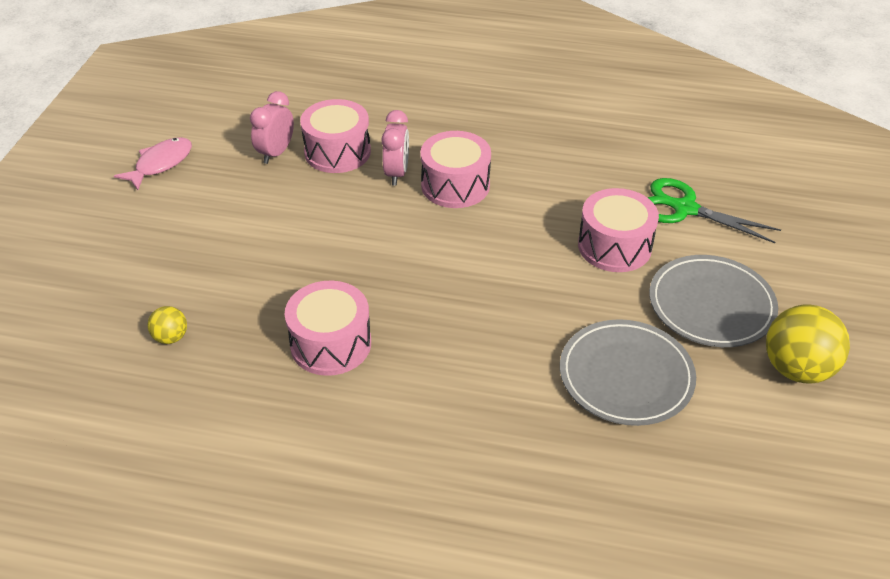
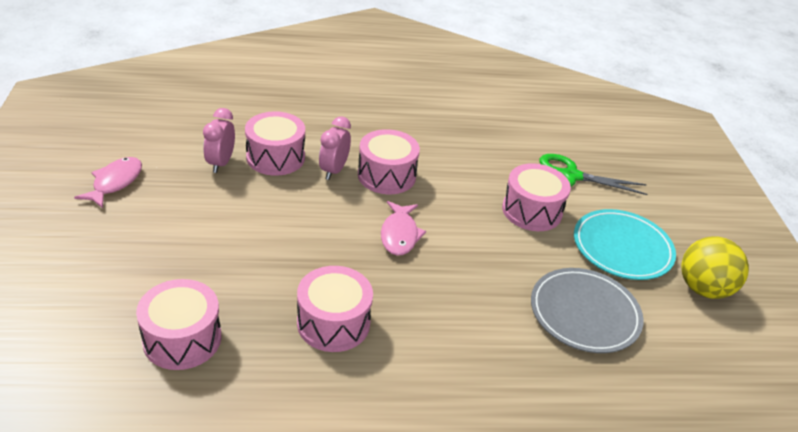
camera: 20 degrees left, 5 degrees down
(171, 337) = (182, 339): yellow ball -> pink drum
(397, 173) = (334, 170): pink clock -> pink clock turned 150 degrees counterclockwise
(443, 256) = (399, 234): none -> pink fish
(711, 305) = (622, 248): grey plate -> turquoise plate

